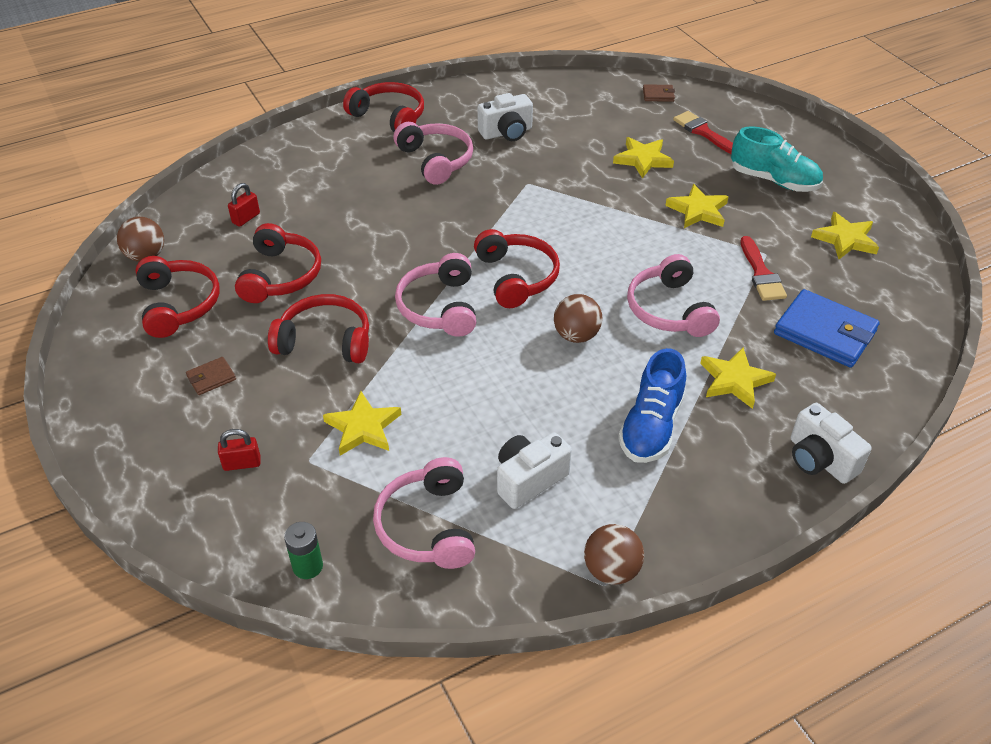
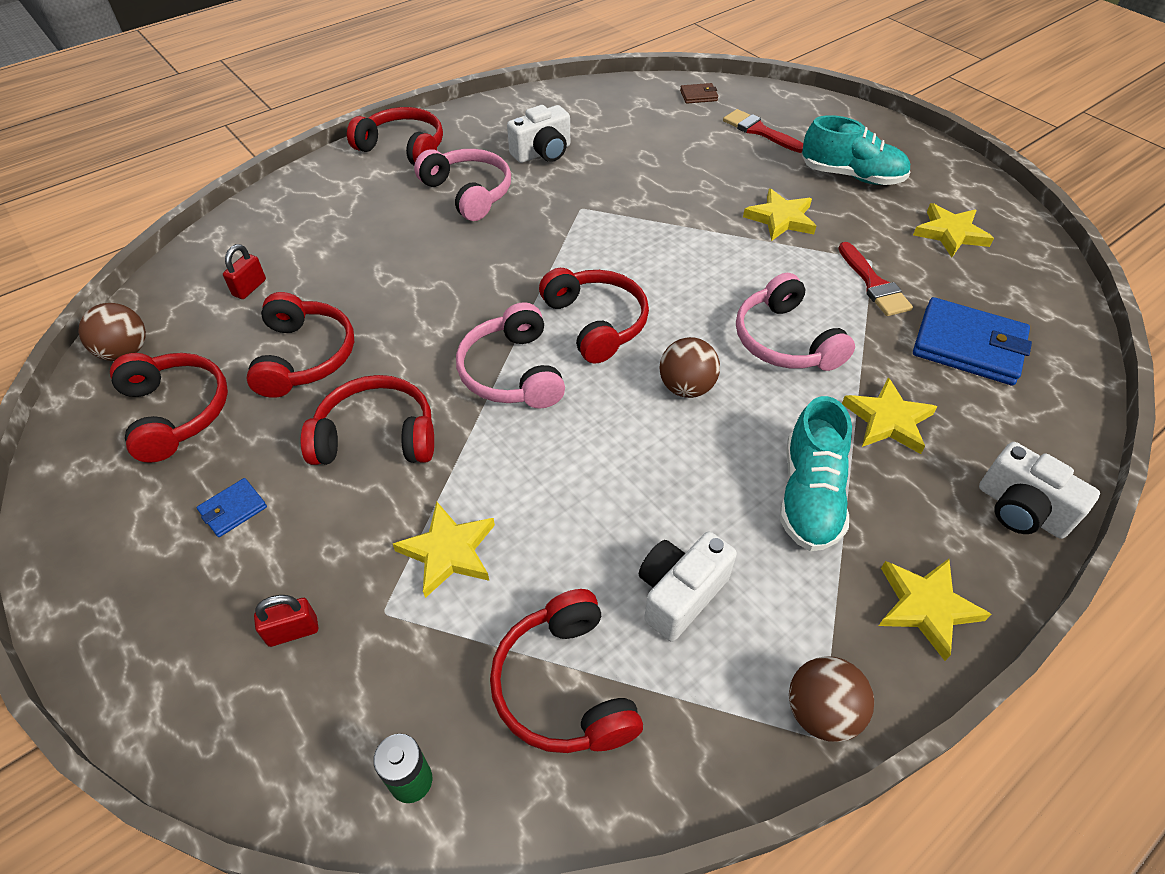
camera: 10 degrees left, 5 degrees up
(211, 378) = (233, 509): brown wallet -> blue wallet
(427, 526) = (564, 686): pink headphones -> red headphones
(643, 159) = (703, 168): yellow star -> yellow star (926, 607)
(651, 426) = (809, 495): blue shoe -> turquoise shoe

